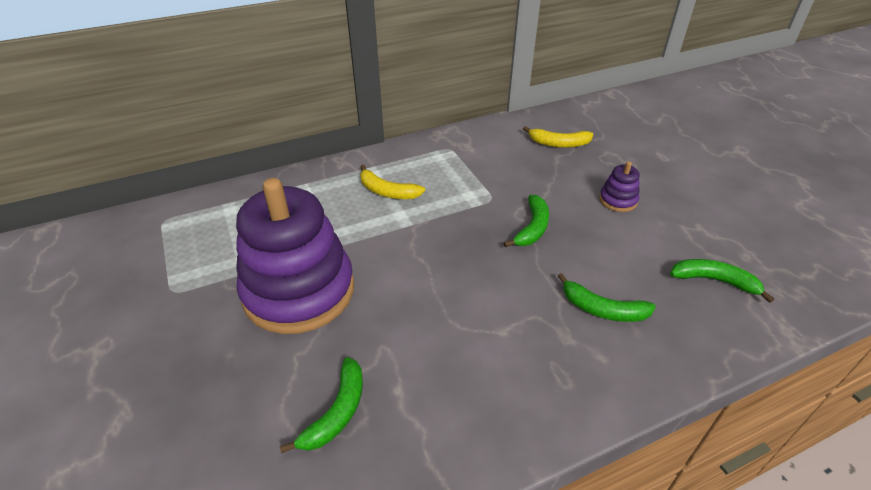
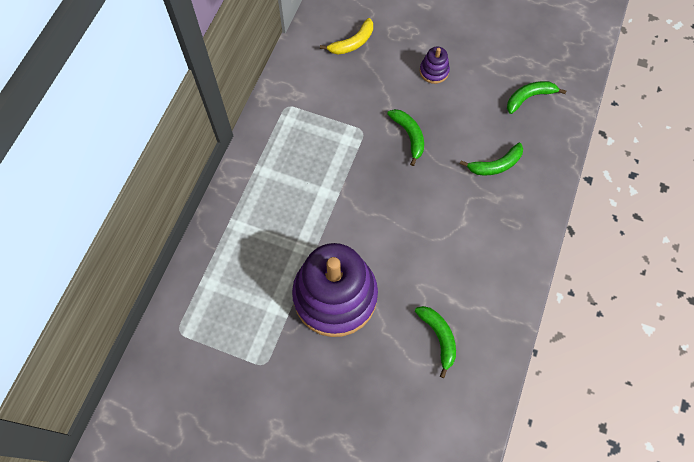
camera: 45 degrees left, 25 degrees up
(387, 191) = (293, 180): yellow banana -> none

